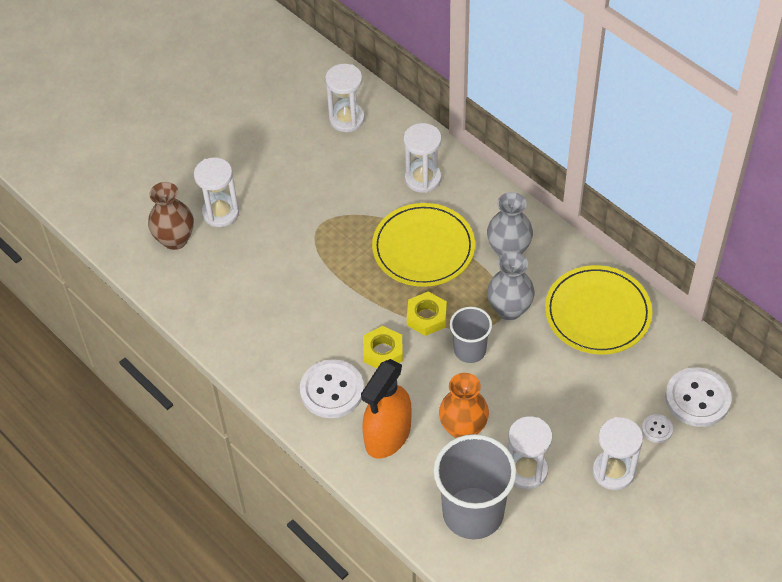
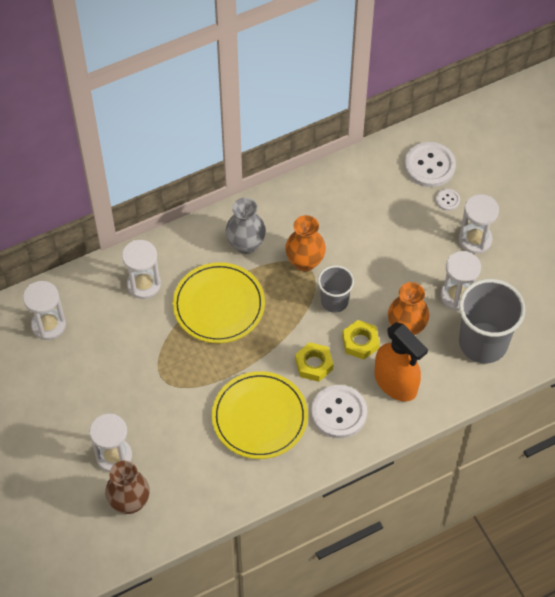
camera: 75 degrees left, 5 degrees up
(426, 317) = (291, 323): yellow nut -> yellow nut (360, 342)
(509, 309) = (305, 262): grey vase -> orange vase
(597, 313) = (330, 203): yellow plate -> yellow plate (259, 417)

